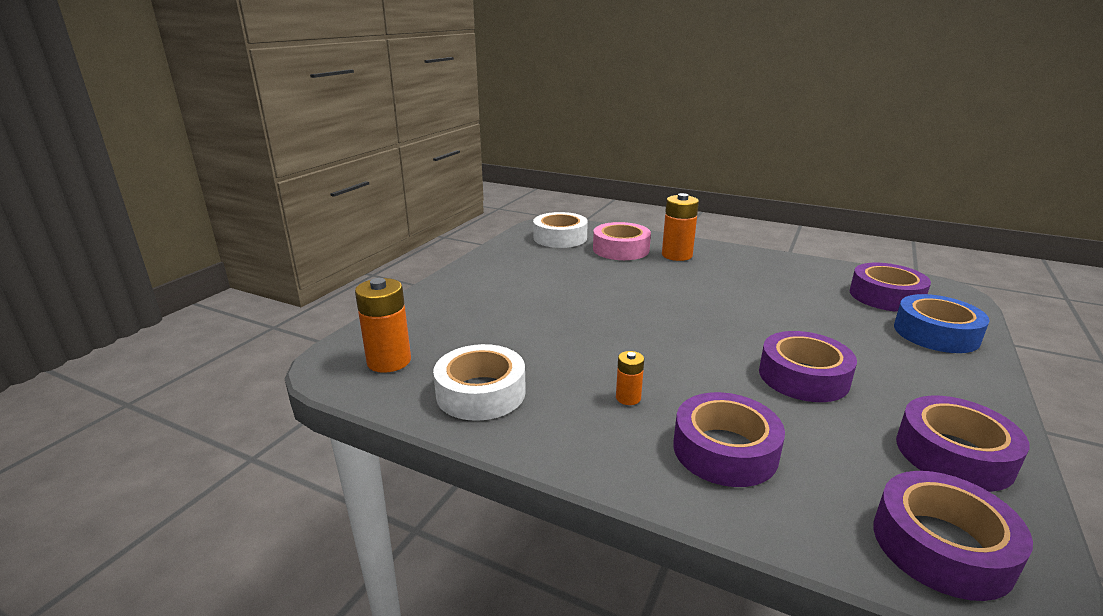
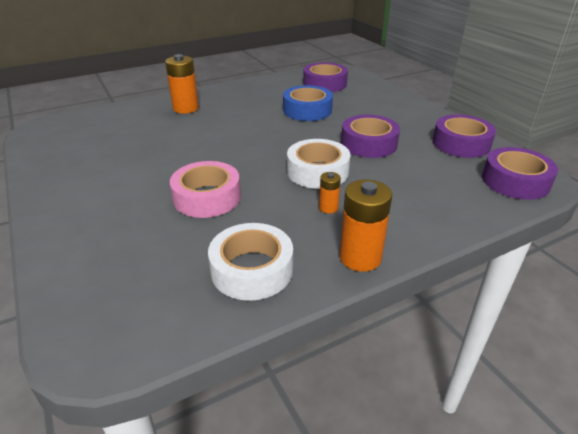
camera: 55 degrees left, 10 degrees up
(389, 361) = (138, 306): orange battery -> orange battery (360, 257)
(560, 238) = (74, 134): white tape -> white tape (317, 171)
(621, 249) = (141, 121): pink tape -> pink tape (207, 197)
(725, 450) = (408, 200): purple tape -> none
(936, 333) = (371, 93): blue tape -> blue tape (307, 110)

